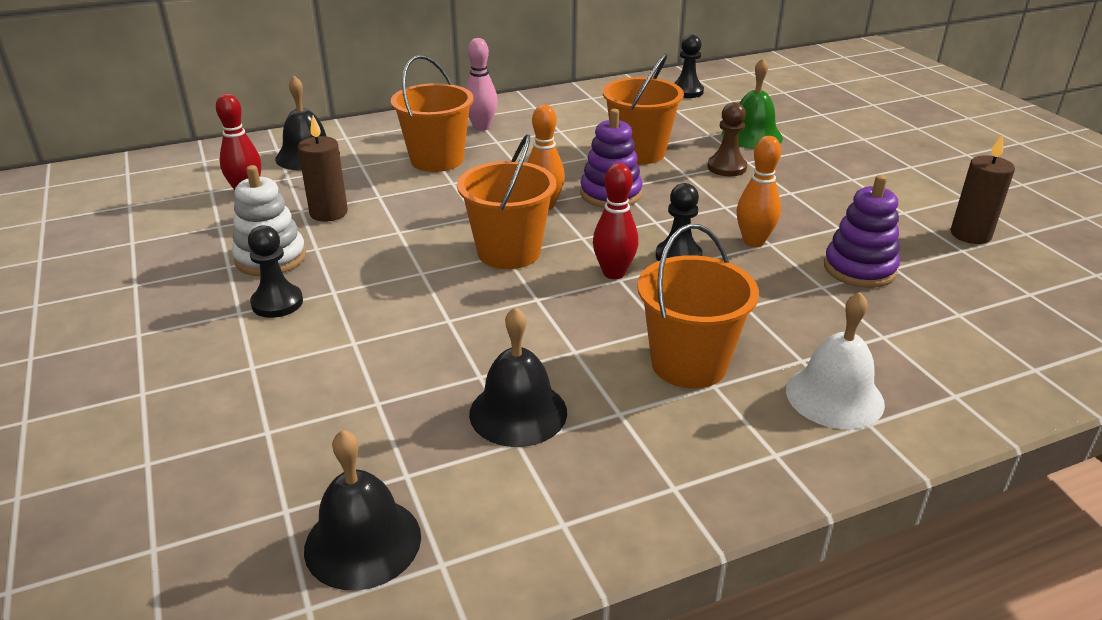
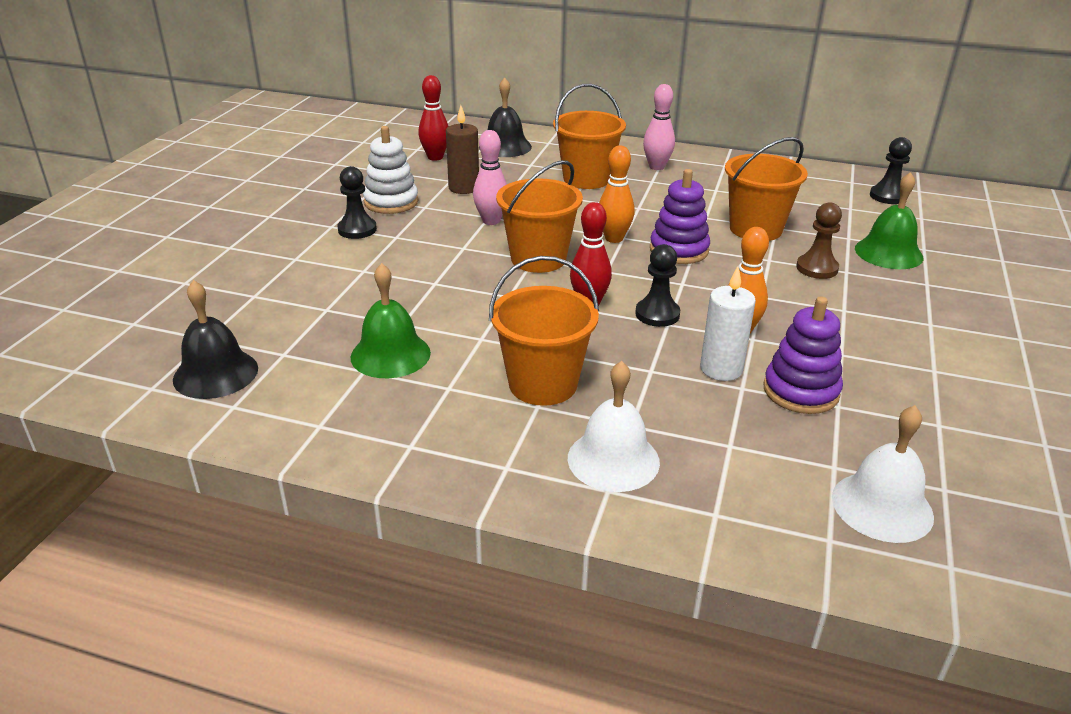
camera: 40 degrees right, 0 degrees up
(408, 235) = (491, 221): none -> pink bowling pin
(518, 412) = (390, 354): black bell -> green bell
(788, 279) = (721, 369): none -> white candle
(970, 235) = (973, 418): brown candle -> none
(1022, 326) = (882, 506): none -> white bell

